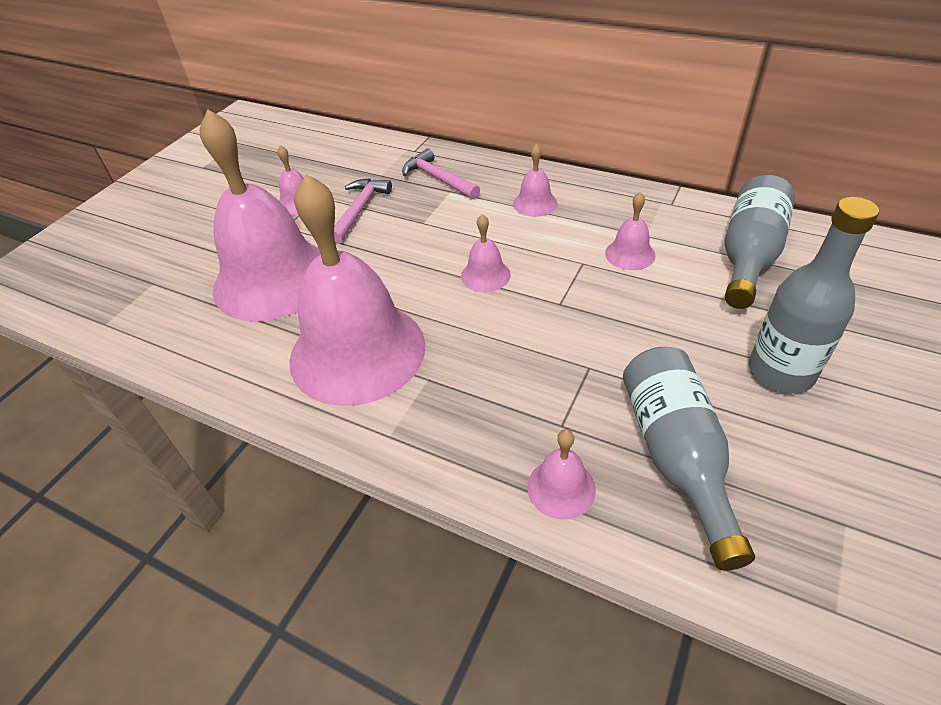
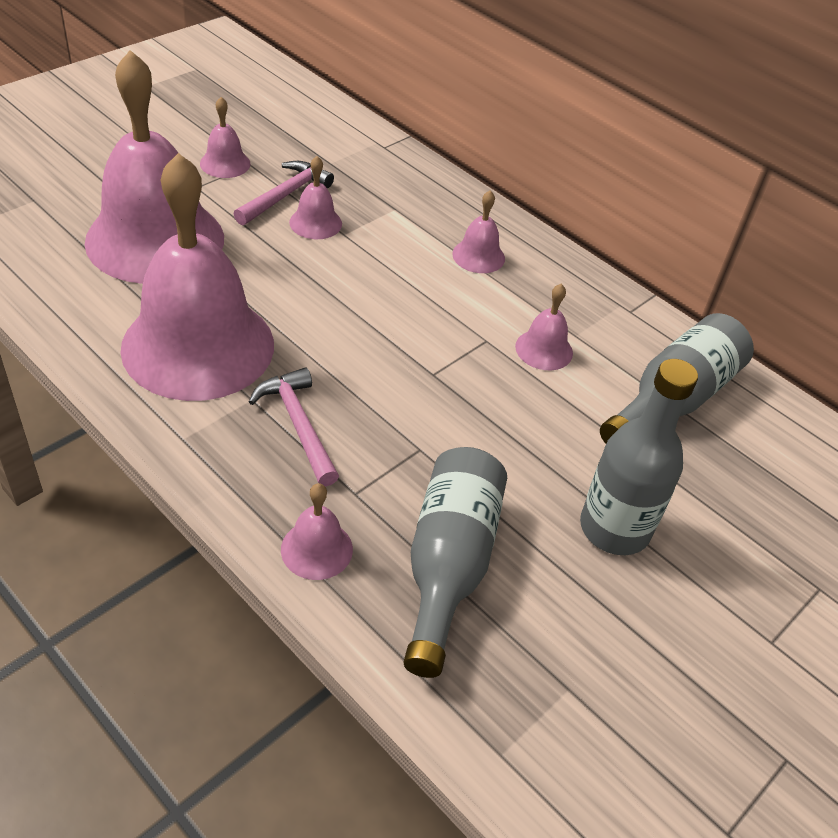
camera: 10 degrees right, 0 degrees up
(438, 179) = (390, 190): pink hammer -> pink hammer (298, 425)
(485, 275) = (374, 315): pink bell -> pink bell (315, 223)

